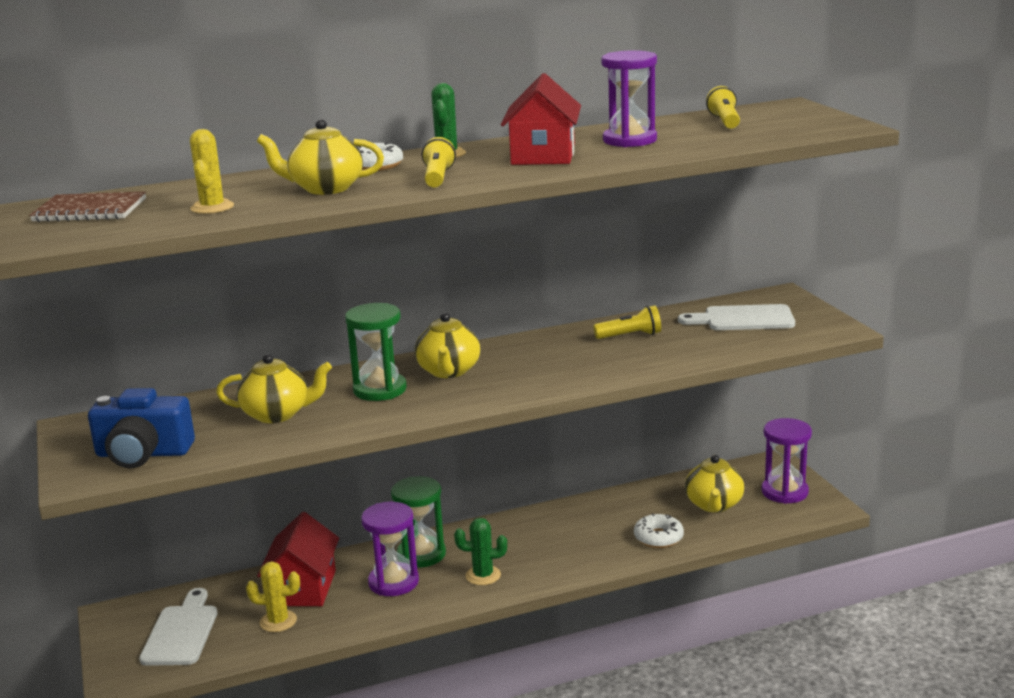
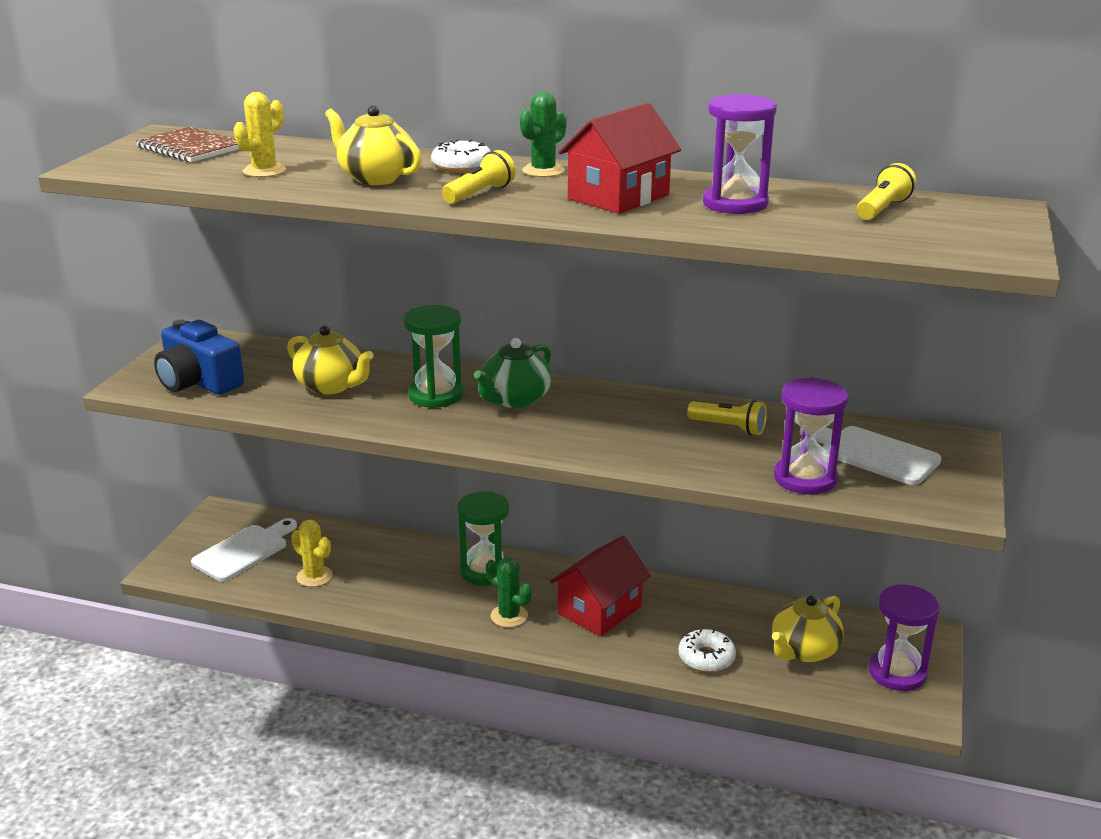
camera: 35 degrees right, 5 degrees up
(303, 588) = (364, 556): red house -> red house (599, 610)
(393, 582) = (434, 586): purple hourglass -> purple hourglass (805, 478)
(449, 371) = (515, 400): yellow teapot -> green teapot

